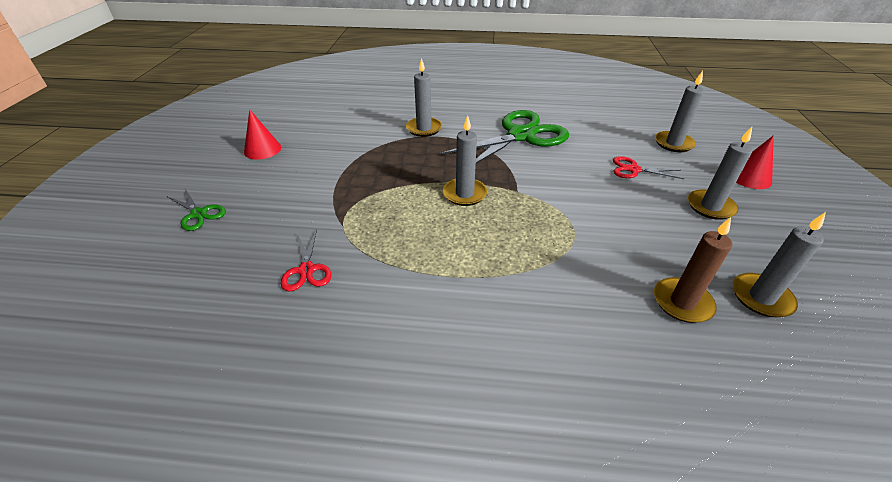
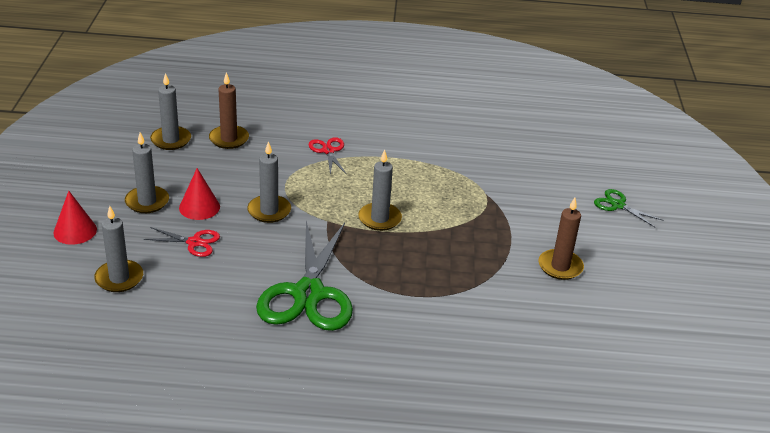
camera: 175 degrees right, 5 degrees down
(262, 149) = (618, 277): red cone -> red cone (199, 207)
(306, 270) = (497, 163): red scissors -> red scissors (328, 151)
(307, 156) = (560, 266): none -> brown candle
(424, 128) = (434, 309): grey candle -> grey candle (269, 211)
(521, 136) = (308, 294): green scissors -> green scissors turned 45 degrees counterclockwise

